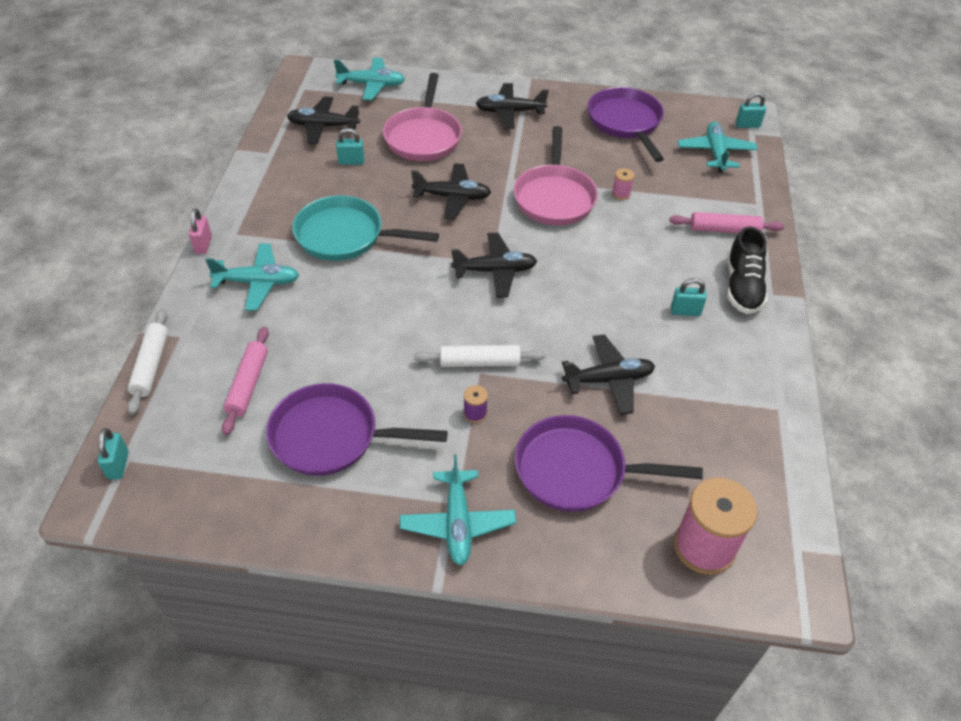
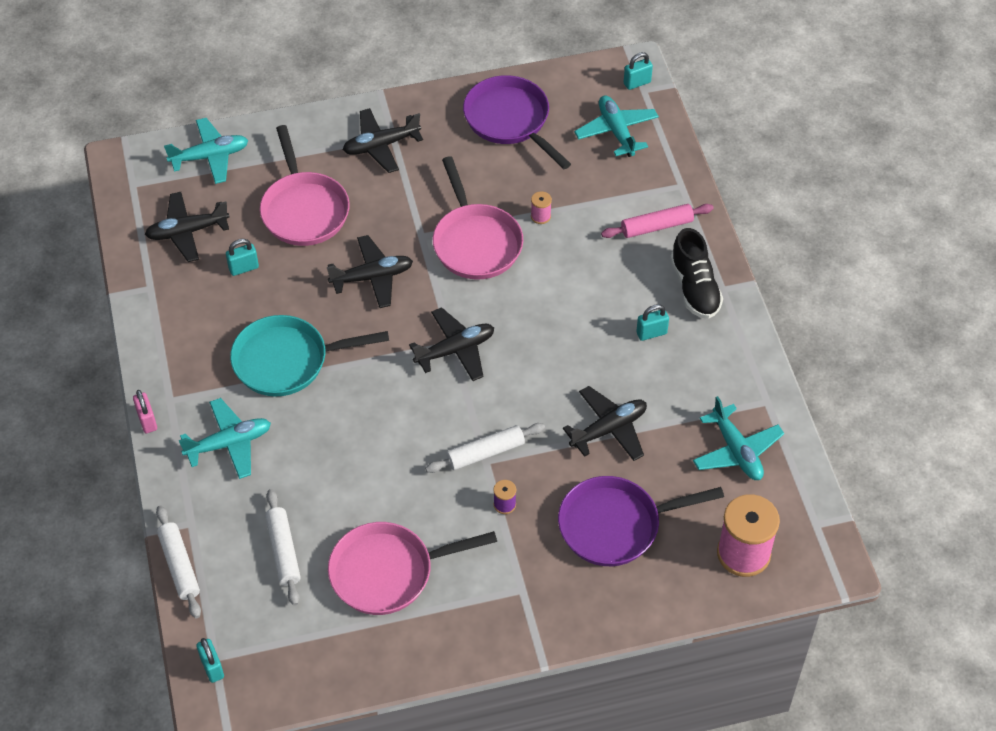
camera: 20 degrees left, 5 degrees up
(248, 384) = (283, 551): pink rolling pin -> white rolling pin
(331, 436) = (388, 572): purple pan -> pink pan
(457, 523) = (535, 608): turquoise plane -> turquoise plane (736, 451)

